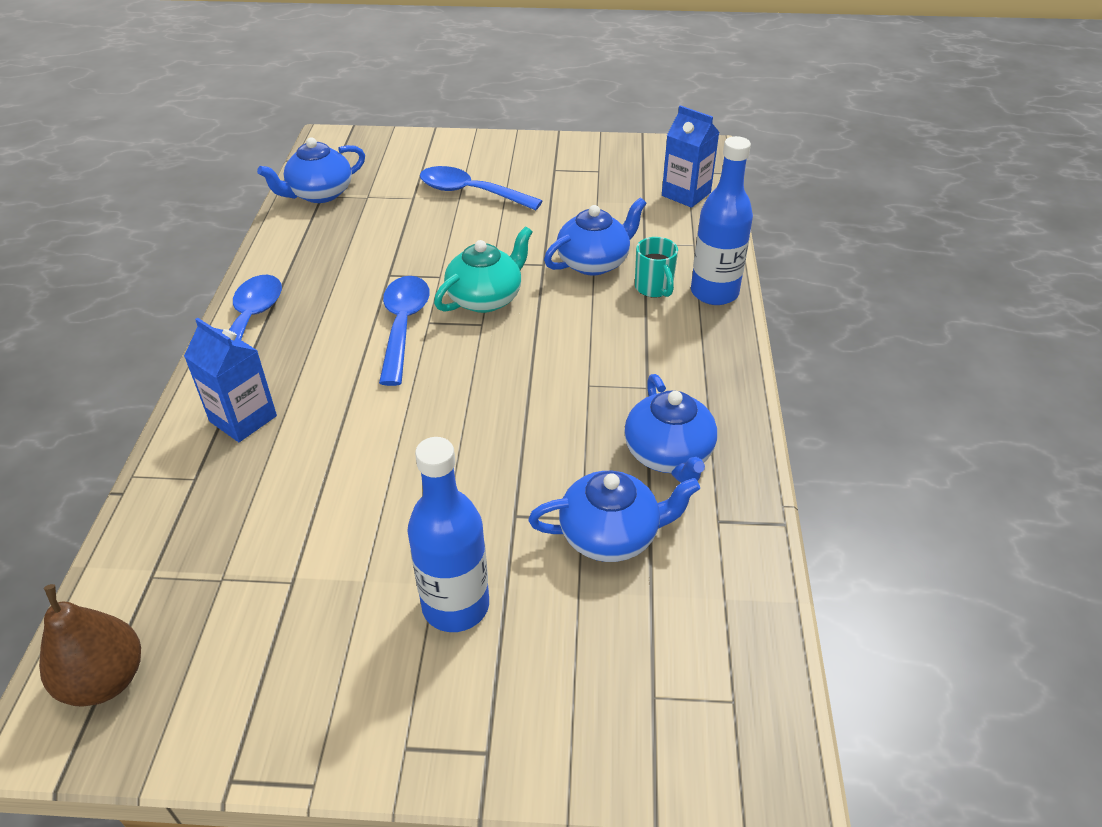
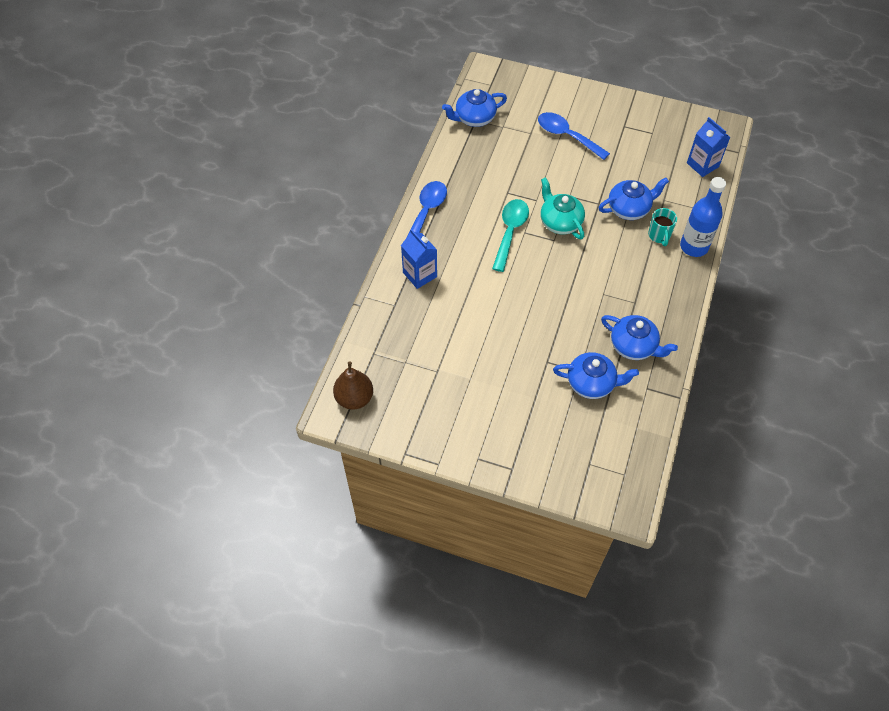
camera: 15 degrees right, 15 degrees up
(403, 326) = (510, 232): blue spoon -> turquoise spoon
(455, 606) = (510, 401): blue bottle -> none
(486, 298) = (560, 222): turquoise teapot -> turquoise teapot turned 90 degrees counterclockwise
(669, 455) = (634, 346): blue teapot -> blue teapot turned 60 degrees counterclockwise

